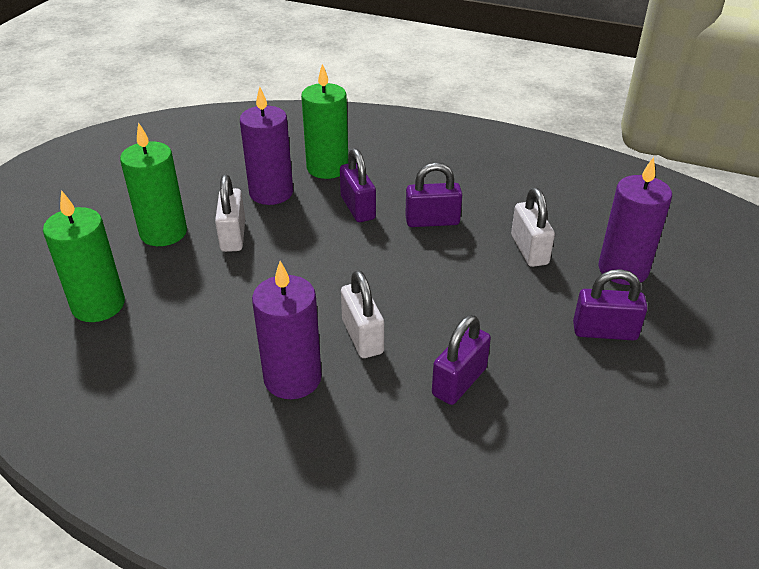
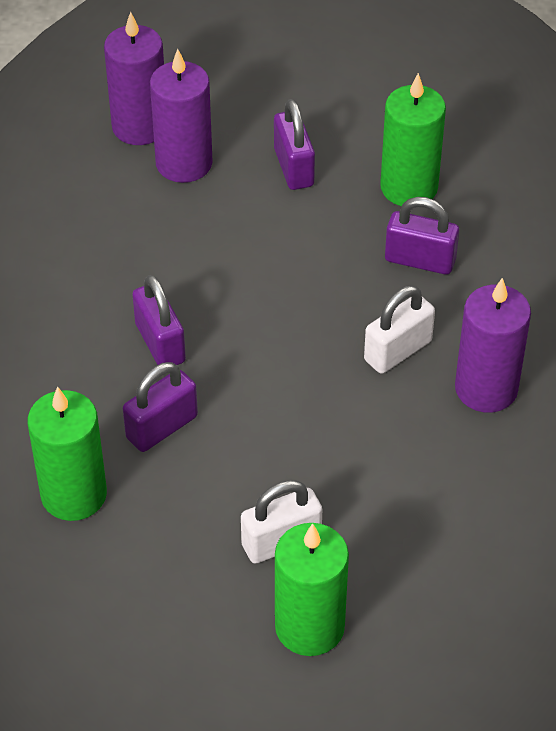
camera: 110 degrees left, 10 degrees up
(98, 305) = (477, 623): green candle -> green candle (409, 187)
(271, 193) = (164, 539): purple candle -> purple candle (139, 126)
(529, 250) = (181, 243): white padlock -> none

